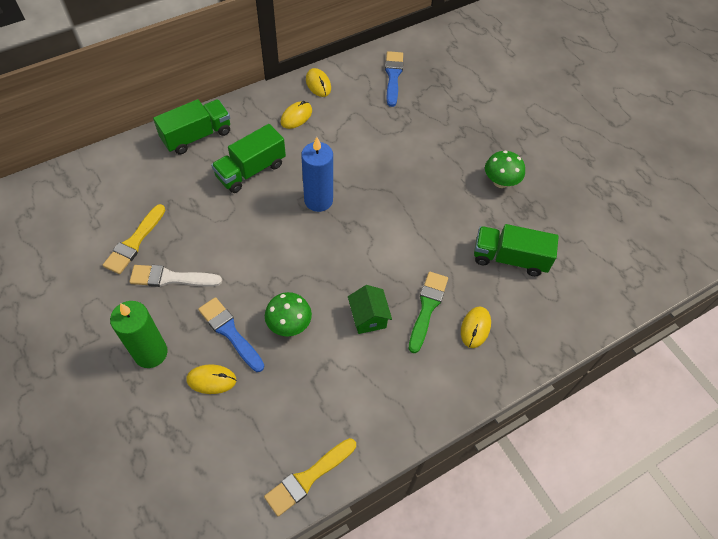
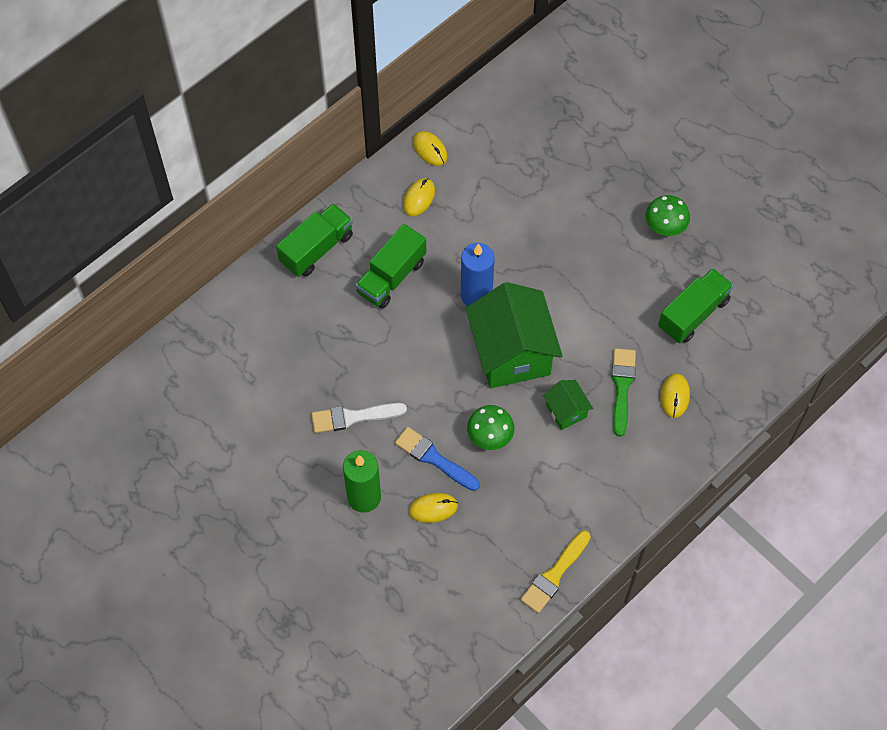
camera: 10 degrees left, 5 degrees up
(134, 242) = (300, 388): yellow brush -> none
(334, 255) = (511, 353): none -> green house
(393, 76) = (512, 118): blue brush -> none
(509, 258) = (693, 314): green truck -> green truck turned 135 degrees clockwise

